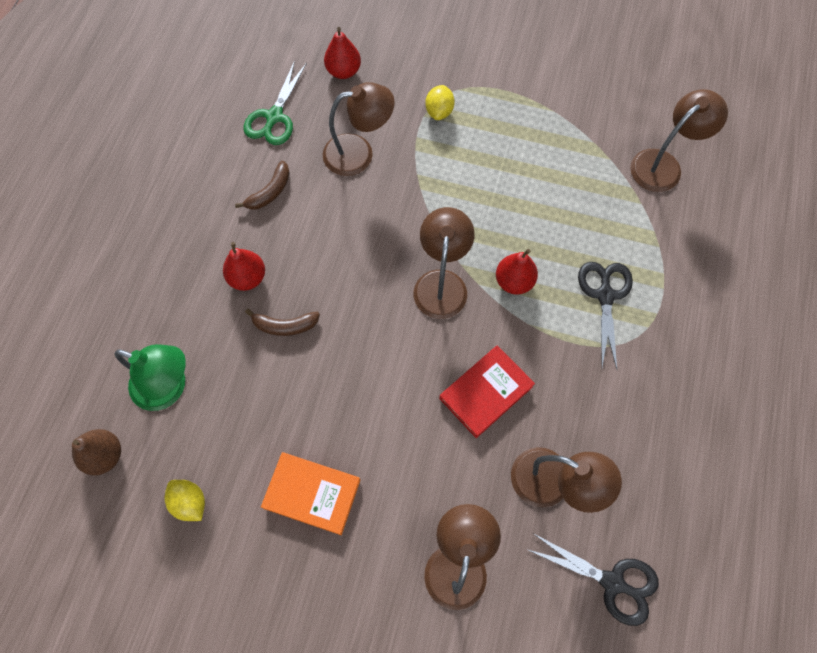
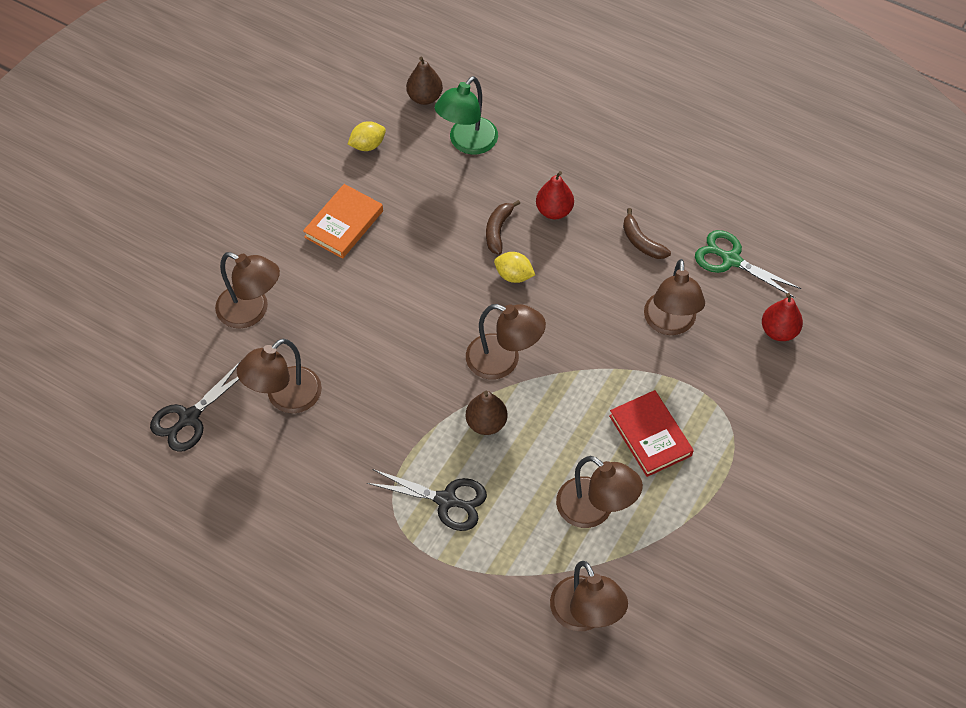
camera: 105 degrees right, 10 degrees down
(439, 111) = (706, 408): yellow lemon -> yellow lemon (514, 275)
(485, 392) = (384, 369): red book -> red book (650, 435)
(514, 281) = (486, 423): red pear -> brown pear
(567, 176) = (594, 510): none -> brown lamp

